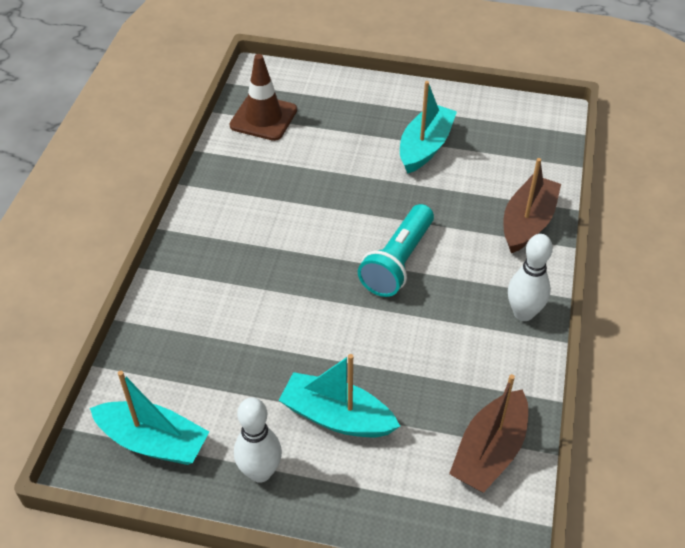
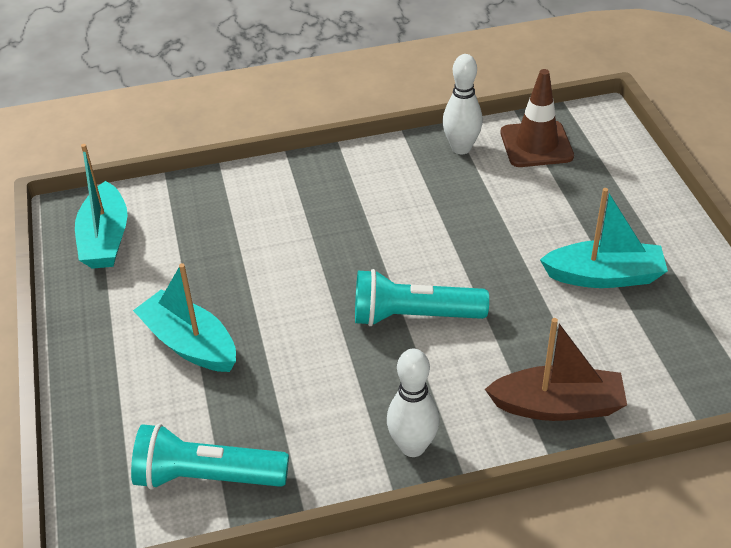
camera: 65 degrees right, 5 degrees down
(260, 472) = (104, 316): white bowling pin -> white bowling pin (461, 148)
(337, 417) = (190, 344): turquoise boat -> turquoise boat turned 45 degrees counterclockwise
(489, 451) = (206, 477): brown boat -> turquoise flashlight

